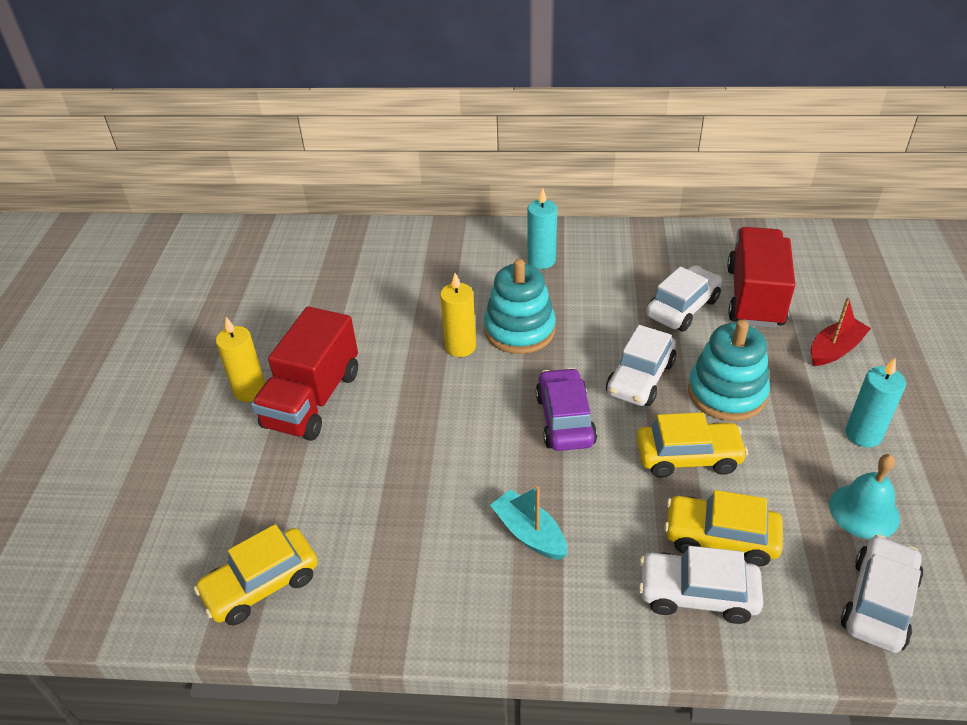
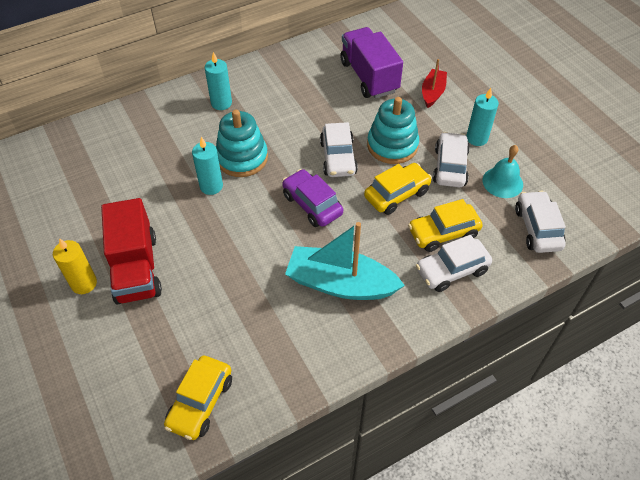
camera: 35 degrees left, 10 degrees up
(460, 347) = (211, 186): yellow candle -> turquoise candle
(529, 533) = (340, 284): turquoise boat -> turquoise boat, size x1.82
(682, 308) = (332, 101): white car -> white car (450, 166)
(754, 297) = (369, 77): red truck -> purple truck

